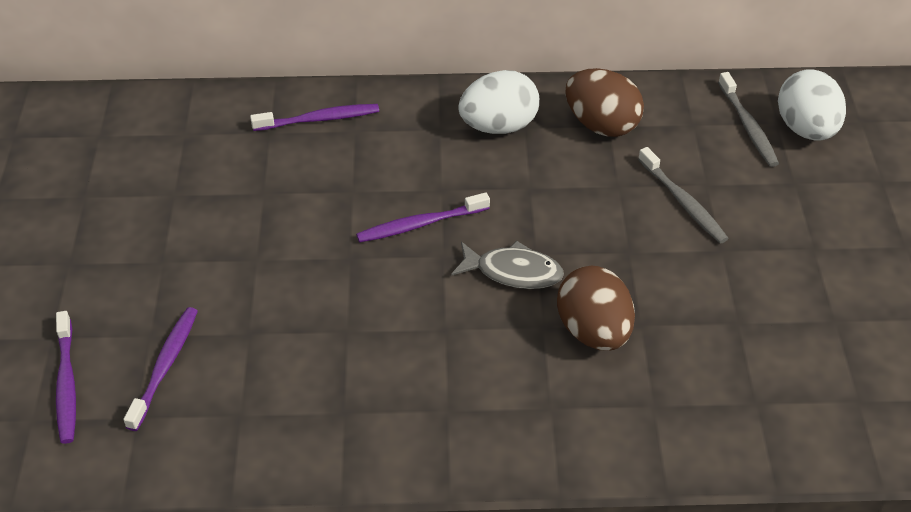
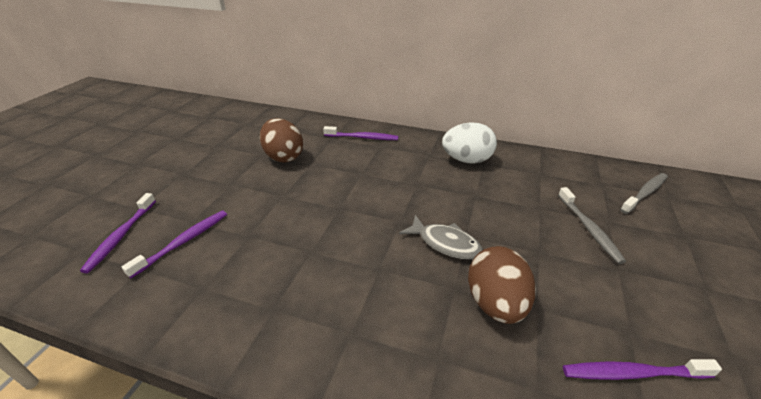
camera: 20 degrees right, 10 degrees down
(420, 224) = (393, 200): purple toothbrush -> purple toothbrush (632, 373)
(601, 125) = (535, 172): brown egg -> brown egg (283, 157)
(748, 126) = (645, 193): grey toothbrush -> grey toothbrush turned 135 degrees counterclockwise
(806, 129) = (693, 204): white egg -> none

